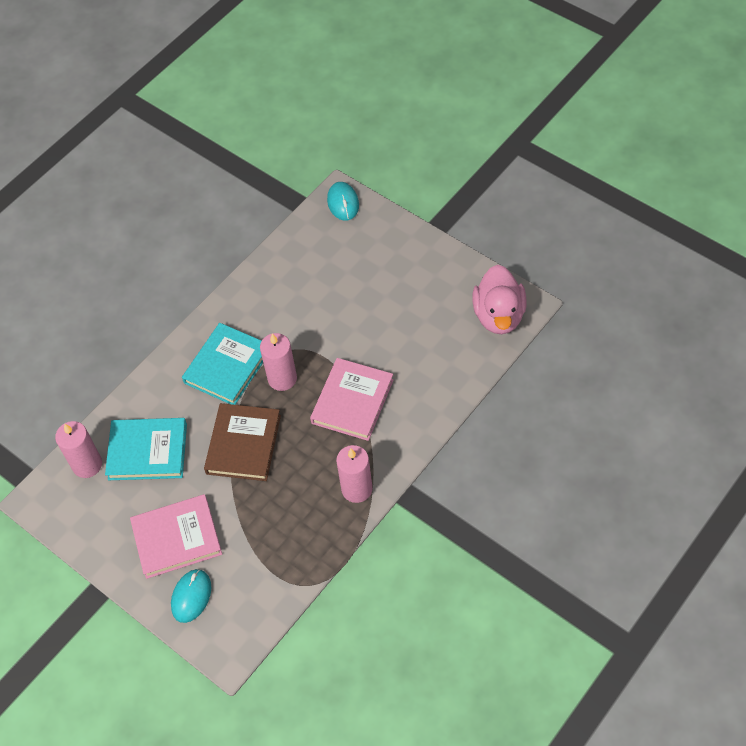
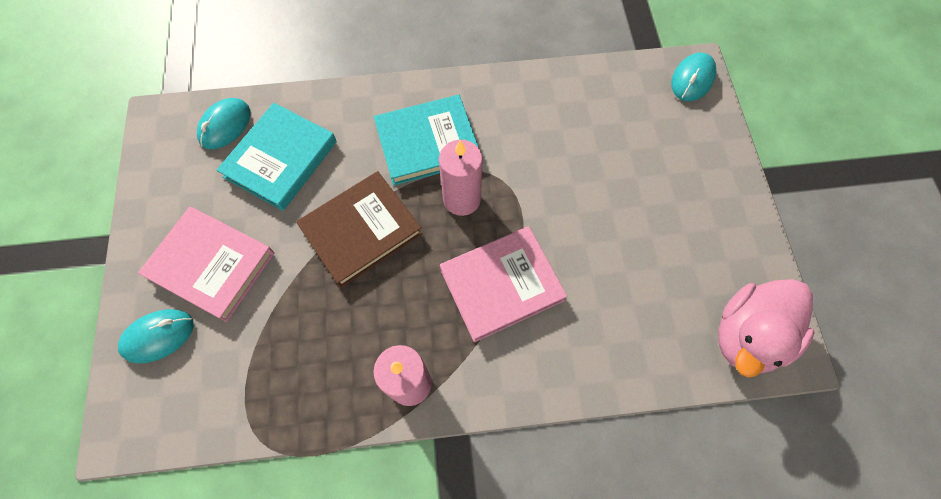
camera: 40 degrees right, 10 degrees up
(87, 465) = (225, 125): pink candle -> turquoise mouse
(147, 451) = (280, 159): turquoise book -> turquoise book turned 75 degrees clockwise

